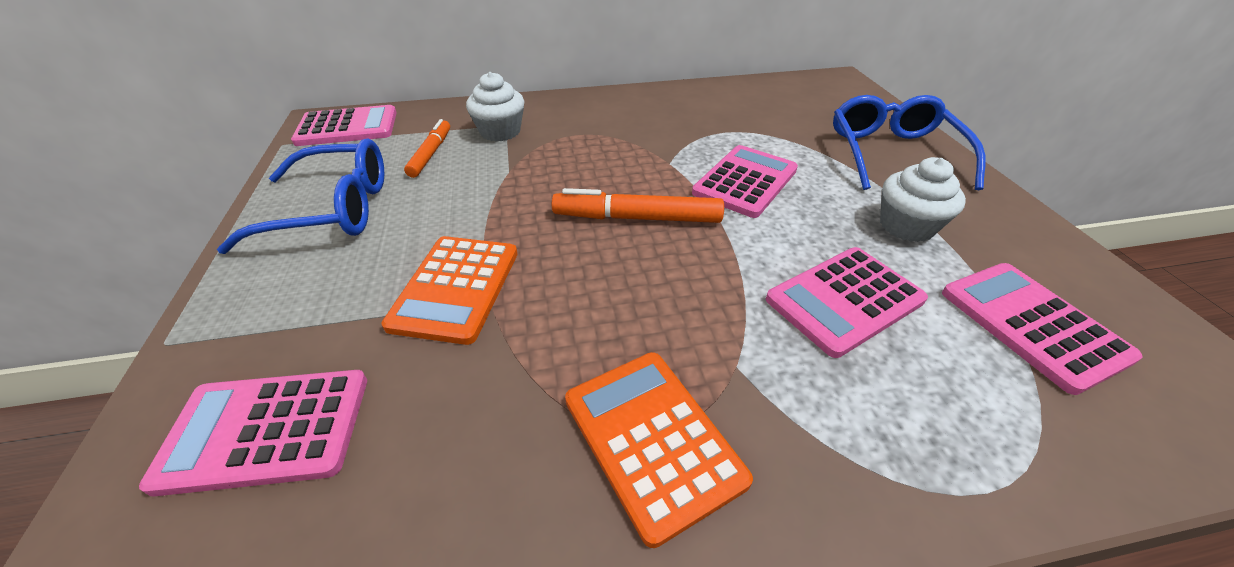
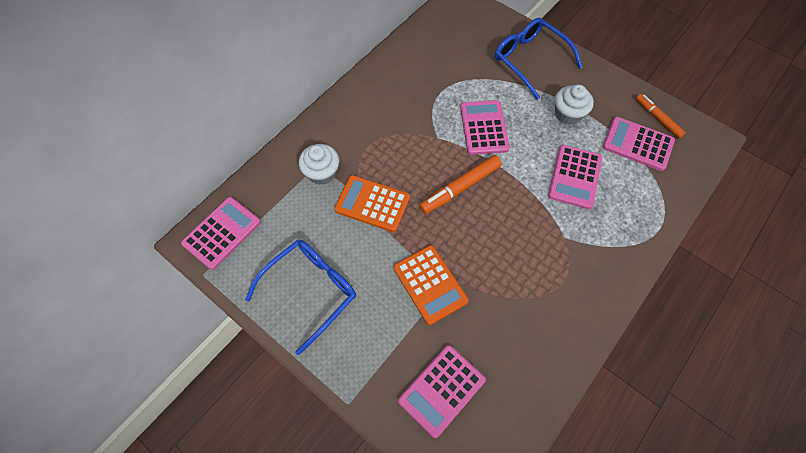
camera: 40 degrees left, 20 degrees up
(430, 154) = (306, 217): orange marker -> orange marker (658, 119)
(652, 439) = (563, 286): orange calculator -> orange calculator (372, 203)

